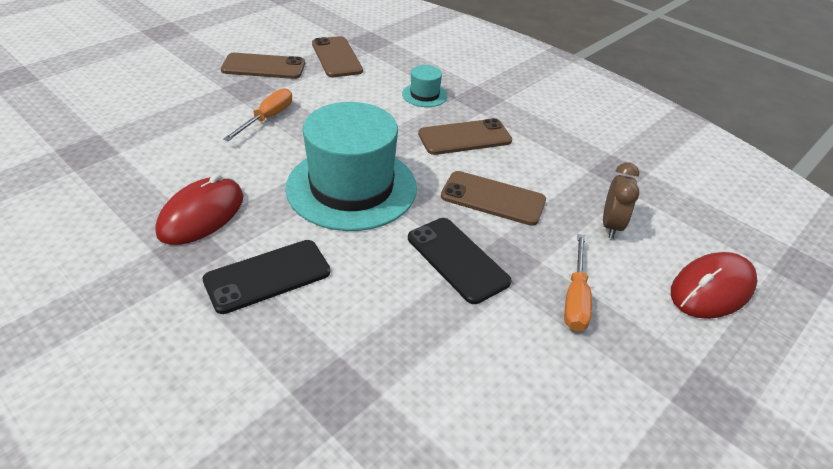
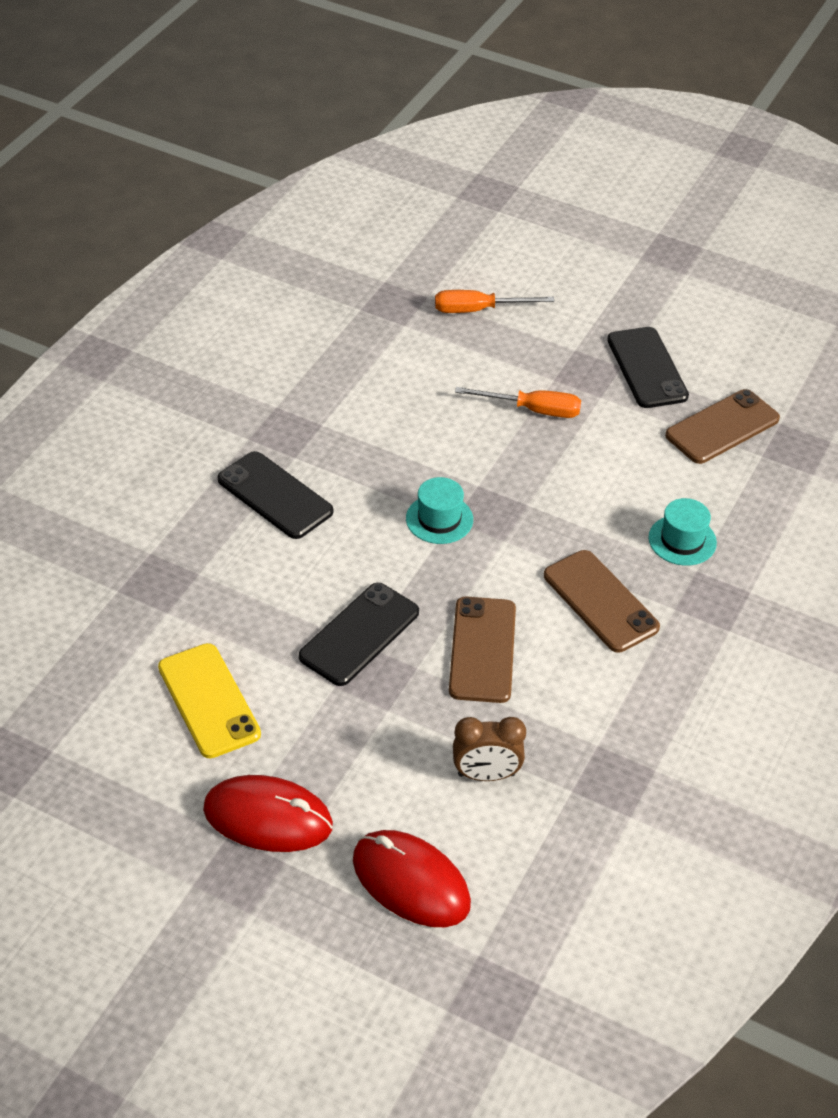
camera: 75 degrees right, 5 degrees up
(201, 214) = (338, 420): red mouse -> red mouse (268, 818)
(263, 67) = (647, 368): brown phone -> black phone
(351, 187) = (439, 519): turquoise hat -> turquoise hat, size x0.43
(508, 382) = (209, 701): none -> yellow phone
(575, 298) = (341, 746): orange screwdriver -> orange screwdriver (478, 310)

